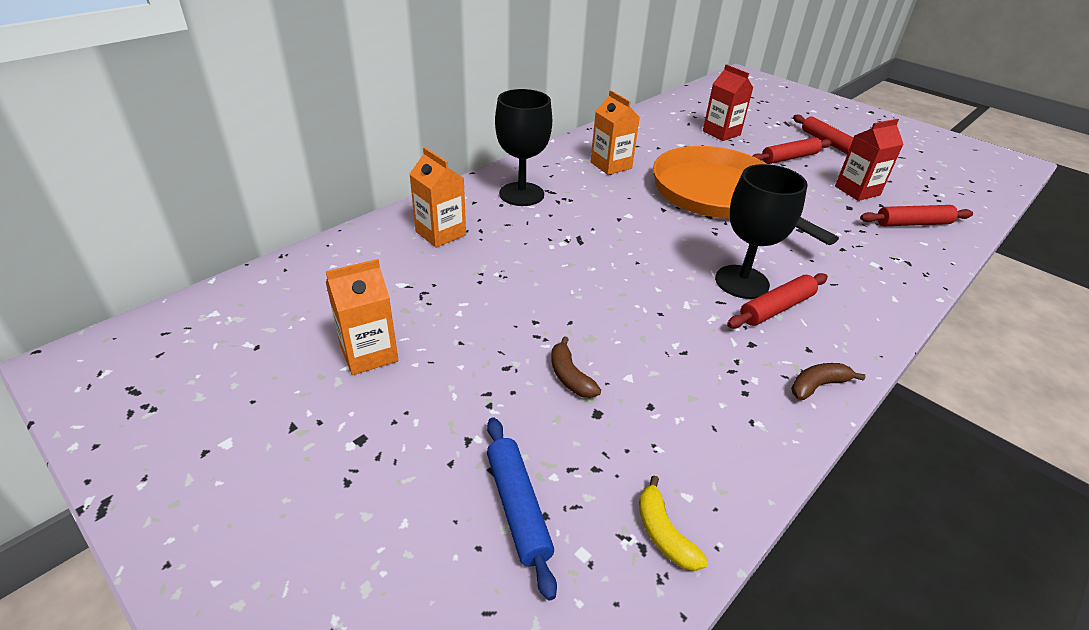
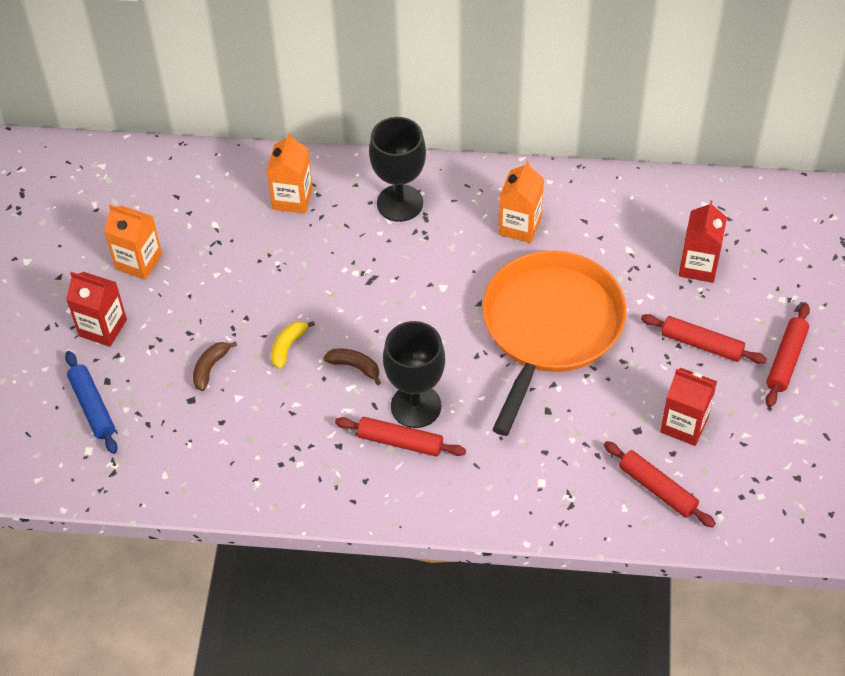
camera: 55 degrees right, 15 degrees up
(414, 430) = (103, 328): none -> red carton
(518, 507) = (93, 407): blue rolling pin -> blue rolling pin turned 60 degrees counterclockwise
(664, 533) = (129, 477): yellow banana -> yellow banana (288, 347)
(817, 386) = (326, 500): brown banana -> brown banana (355, 367)

